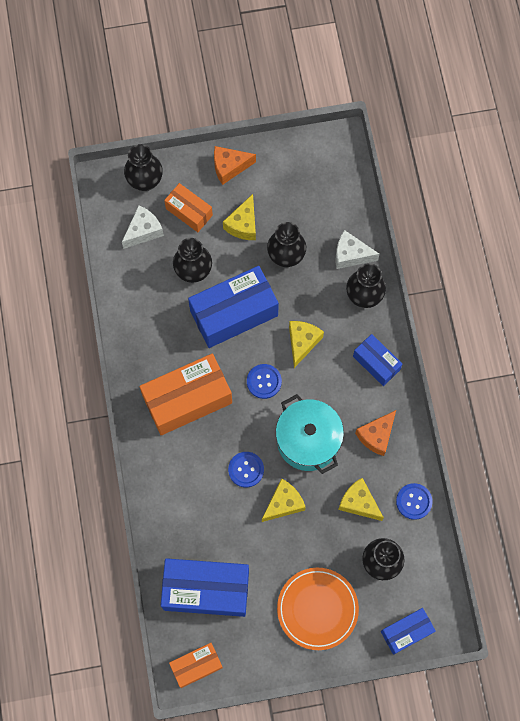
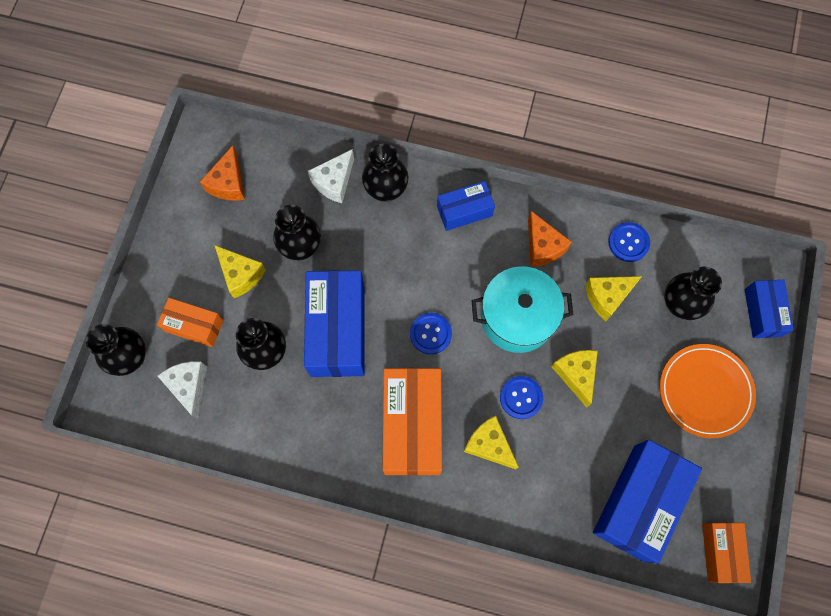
camera: 65 degrees left, 0 degrees up
(189, 212) = (194, 326): orange box -> orange box turned 45 degrees clockwise
(229, 167) = (166, 259): orange cheese -> orange cheese (228, 183)
(302, 342) = (406, 274): yellow cheese -> yellow cheese (489, 445)

